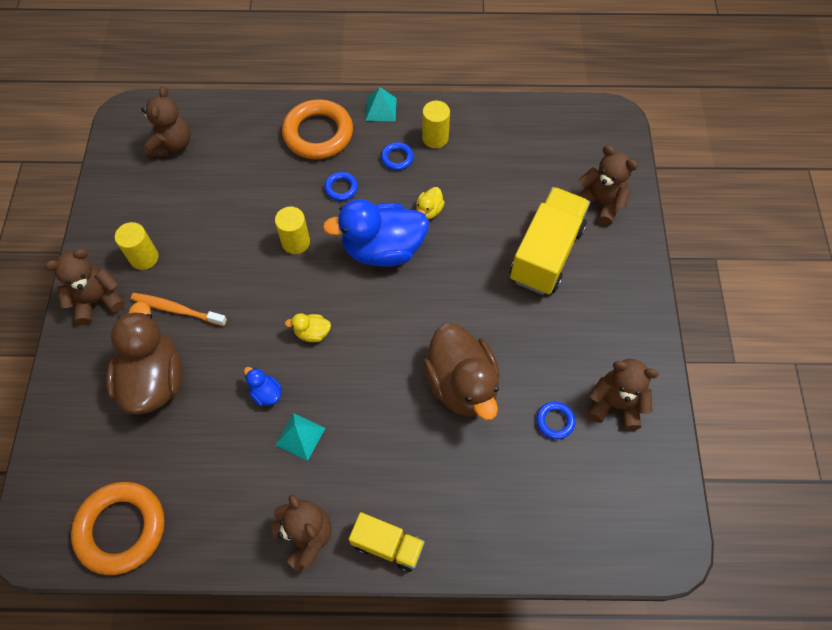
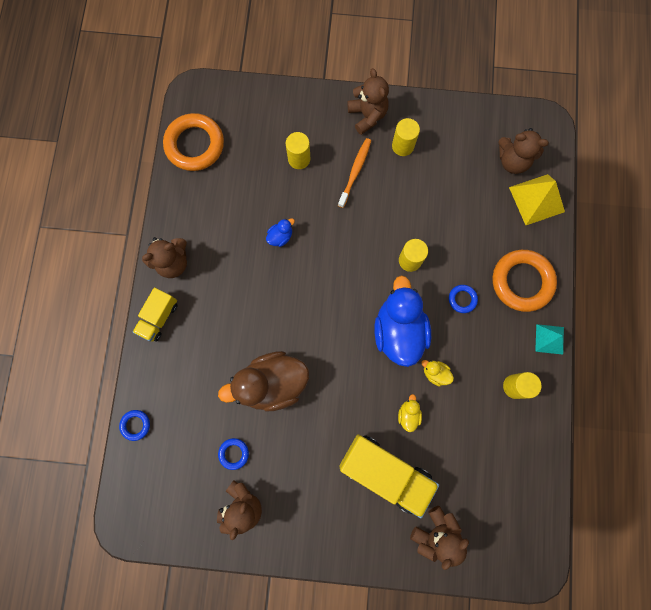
camera: 95 degrees right, 15 degrees up
(154, 380) = (299, 159): brown duck -> yellow cylinder
(221, 122) = (536, 199): none -> yellow pyramid
(300, 436) = (244, 260): turquoise pyramid -> none
(312, 333) = (326, 271): yellow duck -> yellow duck (408, 414)
(397, 158) = (492, 350): blue ring -> blue ring (135, 425)

